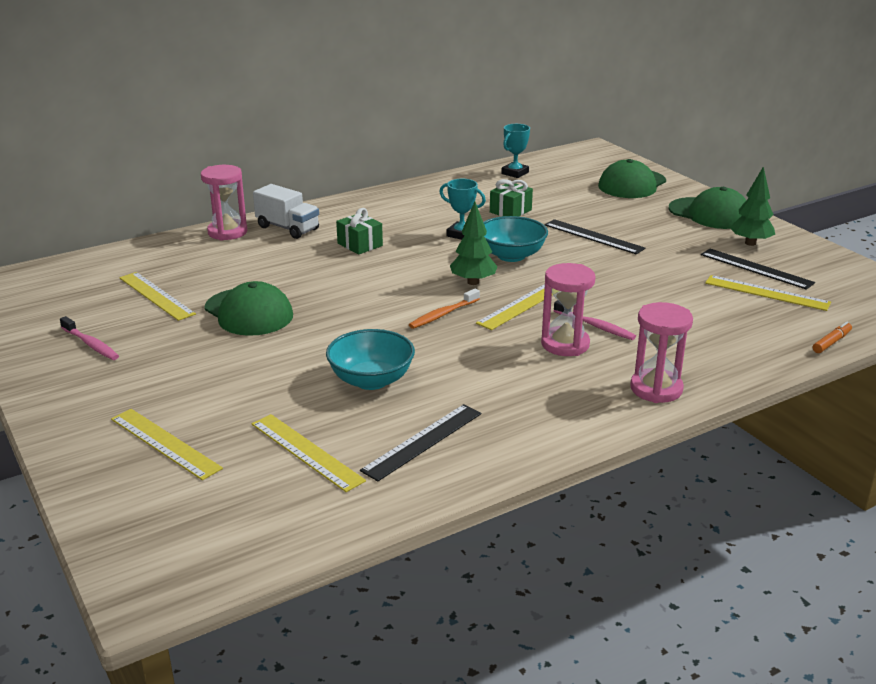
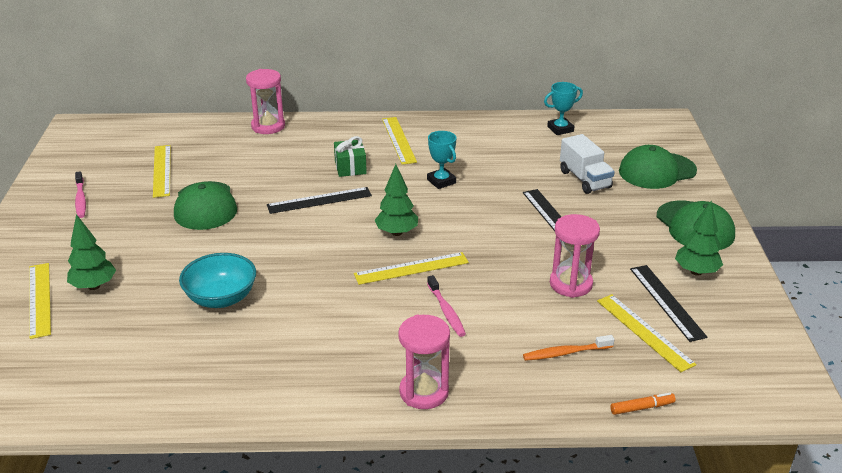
camera: 30 degrees right, 5 degrees up
(215, 412) = (94, 286): none -> green tree
(288, 228) = (314, 135): white truck -> white truck (585, 179)
(306, 451) = (114, 343): yellow ruler -> yellow ruler (399, 140)
(423, 441) = (197, 367): black ruler -> black ruler (319, 200)
(443, 314) = (339, 256): orange toothbrush -> orange toothbrush (566, 353)
(510, 211) = (510, 169): green gift -> none
(511, 255) = (458, 216): turquoise bowl -> none
(565, 344) = (400, 320): pink hourglass -> pink hourglass (571, 284)

